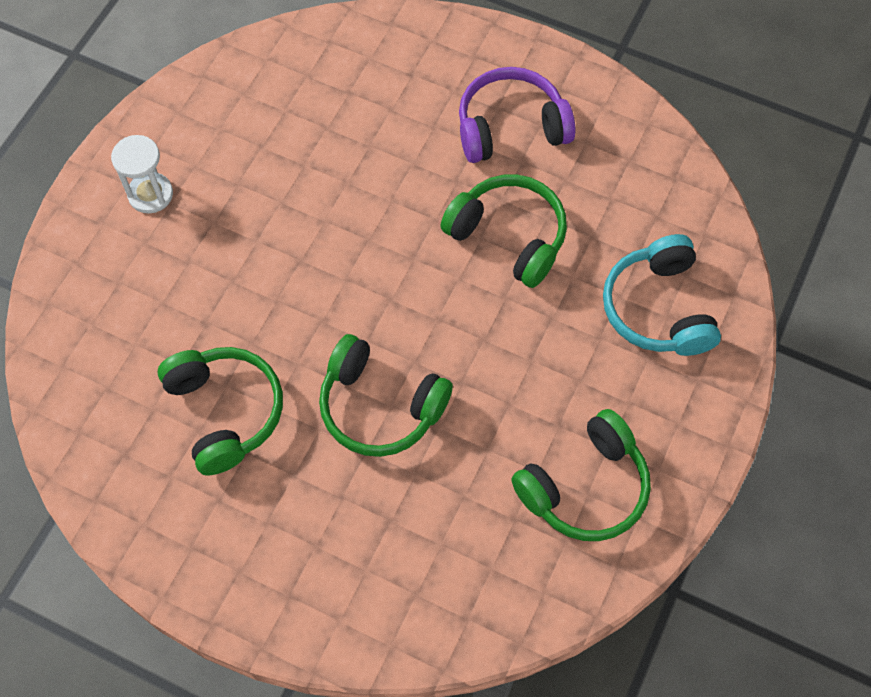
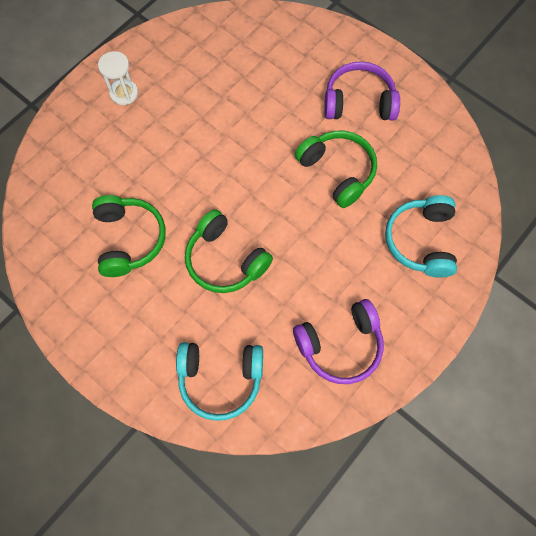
camera: 15 degrees right, 5 degrees up
(424, 582) = (220, 379): none -> turquoise headphones
(585, 487) = (340, 345): green headphones -> purple headphones

